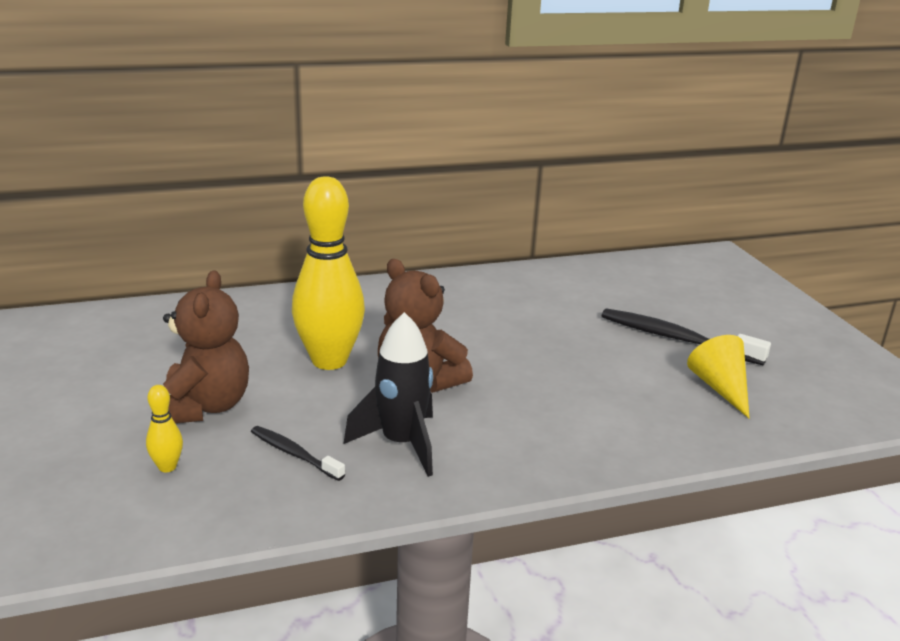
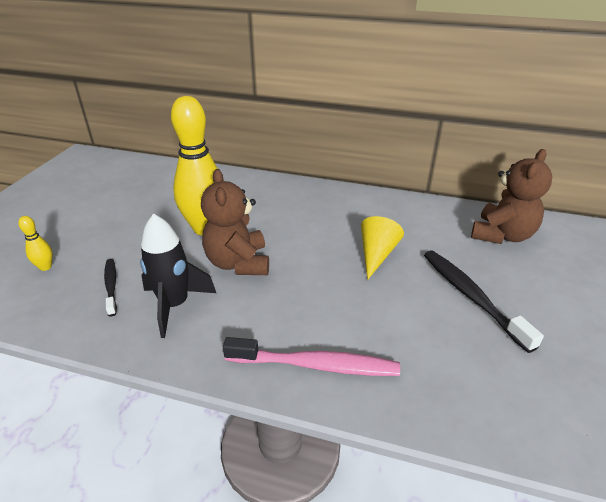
camera: 35 degrees right, 10 degrees up
(204, 407) = (107, 235): brown teddy bear -> brown teddy bear (502, 235)
(610, 438) = (316, 365): none -> pink toothbrush
(720, 388) = (462, 358): yellow cone -> yellow cone (377, 254)

